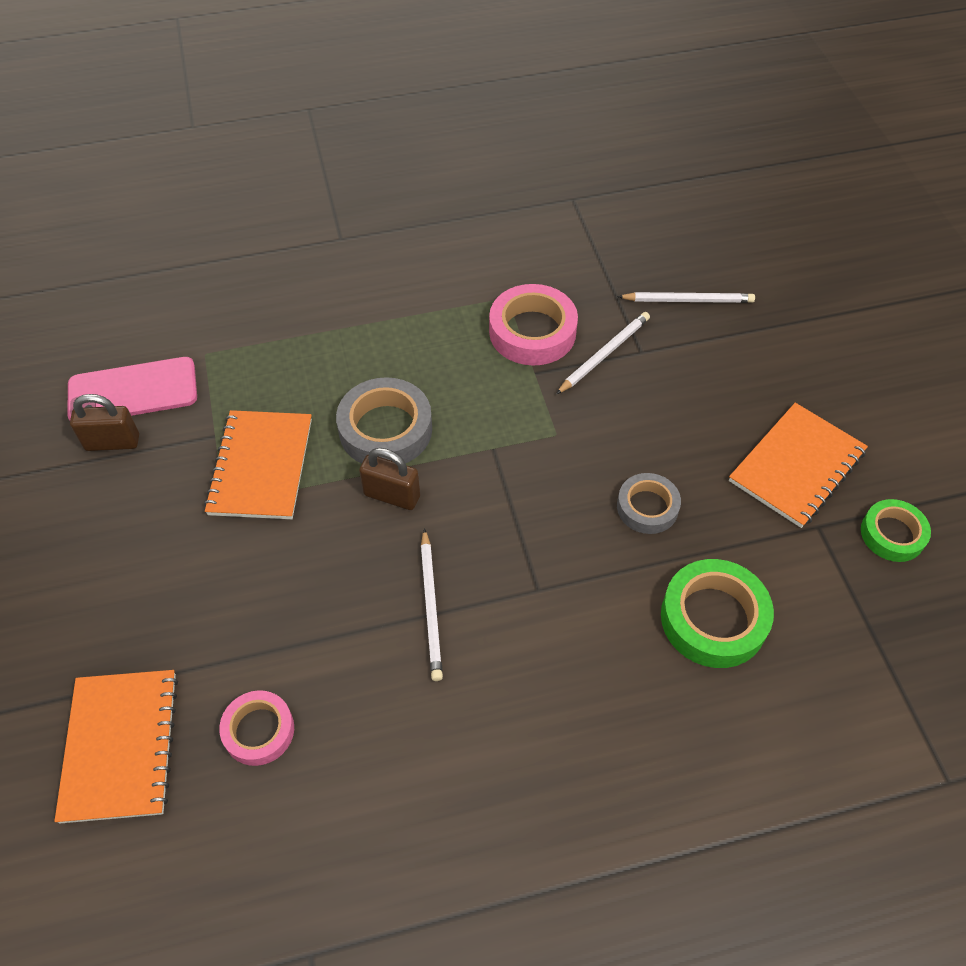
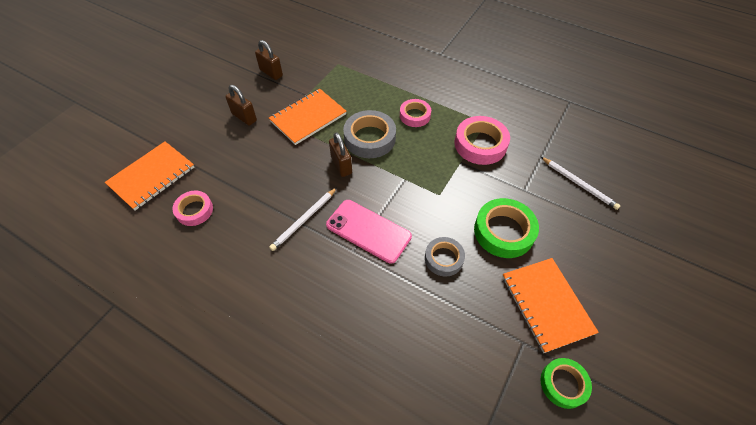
camera: 45 degrees right, 0 degrees up
(133, 391) = (298, 60): pink phone -> pink phone (368, 231)
(157, 541) = (244, 117): none -> brown padlock
(408, 353) = (415, 115): none -> pink tape
(604, 354) = (504, 177): white pencil -> none
(713, 618) = (415, 334): green tape -> green tape (503, 231)
(797, 466) = (546, 304): orange notebook -> orange notebook turned 75 degrees clockwise

